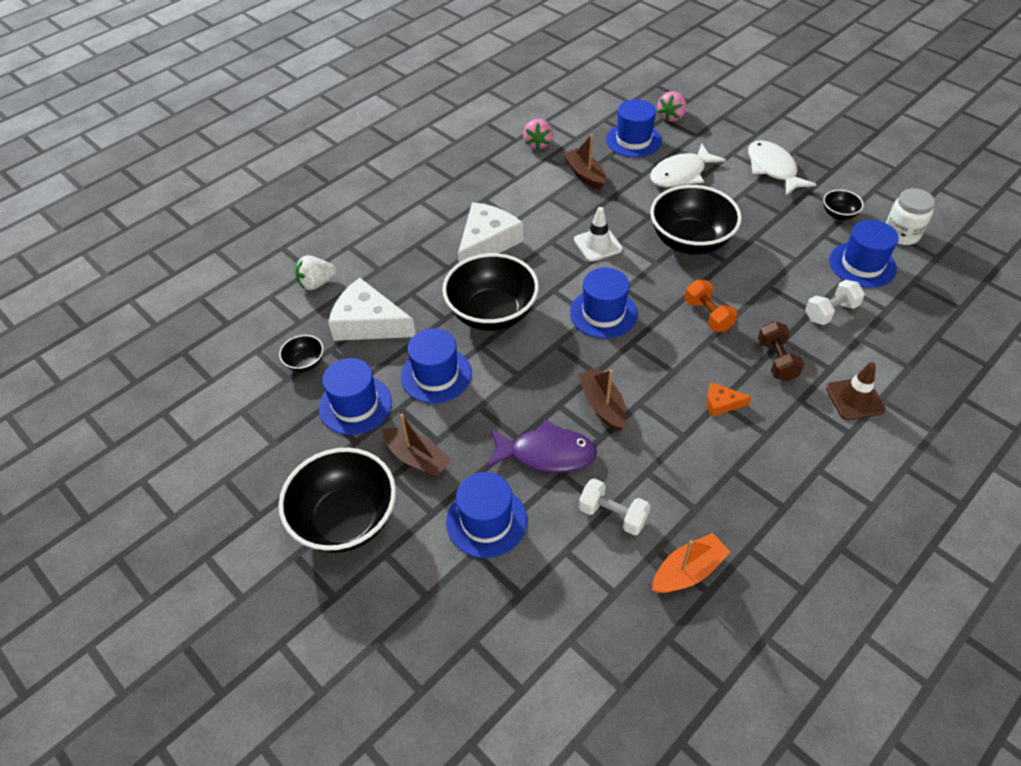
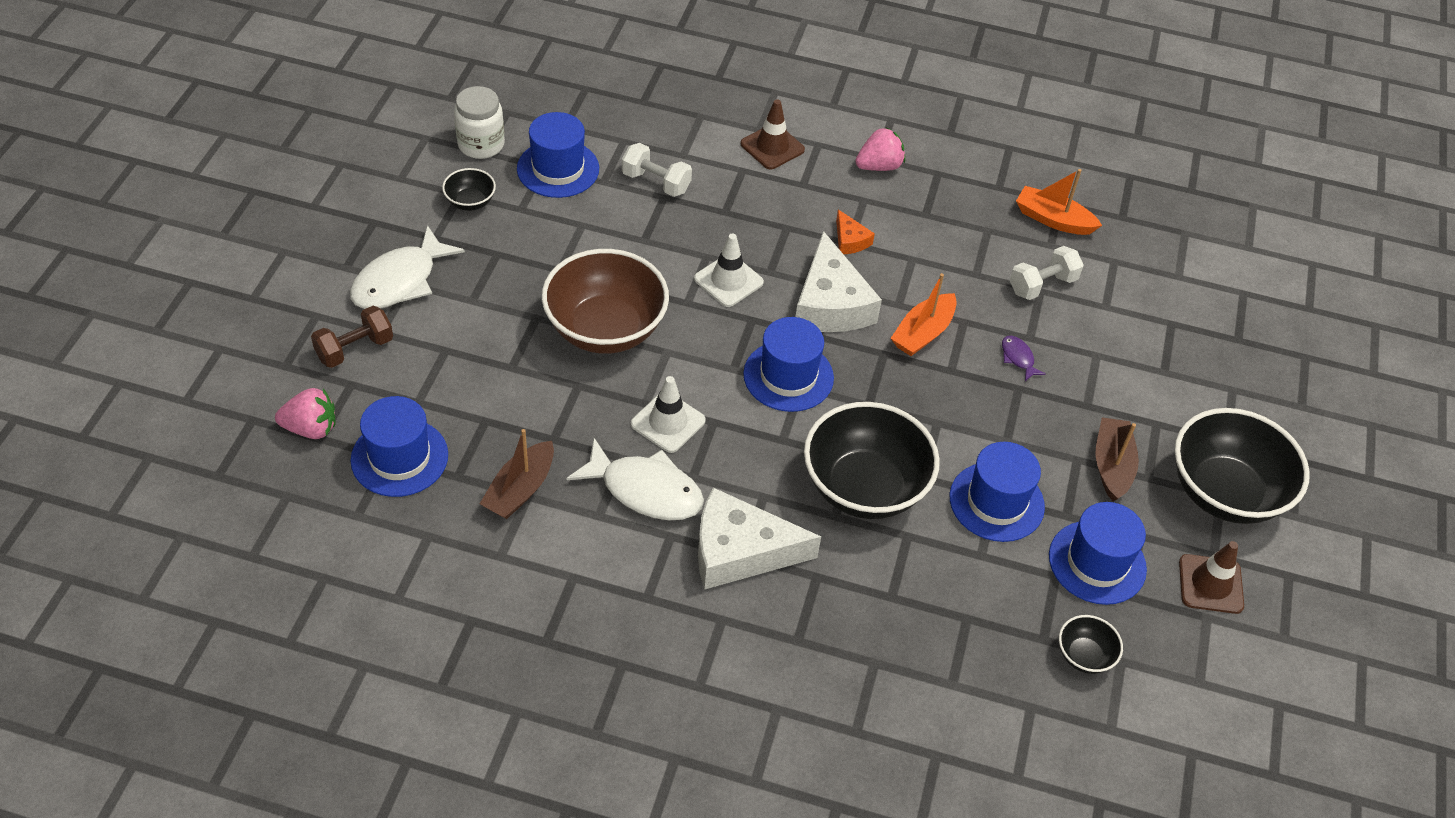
camera: 125 degrees left, 0 degrees up
(291, 461) = (1210, 584): none -> brown traffic cone
(317, 283) = (953, 728): white strawberry -> none
(368, 323) = (974, 619): white cheese -> white cheese (830, 303)
(486, 521) = (1127, 376): blue hat -> none
(538, 144) = (468, 583): pink strawberry -> pink strawberry (879, 166)
(546, 454) = (1018, 358): purple fish -> purple fish, size x0.45
(602, 405) = (923, 333): brown boat -> orange boat
(612, 515) = (1042, 285): white dumbbell -> white dumbbell turned 60 degrees clockwise
(681, 174) = (461, 376): white fish -> white fish (645, 490)
(690, 241) = (605, 329): black bowl -> brown bowl
(708, 315) = (728, 281): orange dumbbell -> white traffic cone
(776, 360) = (760, 211): brown dumbbell -> brown dumbbell (355, 349)

